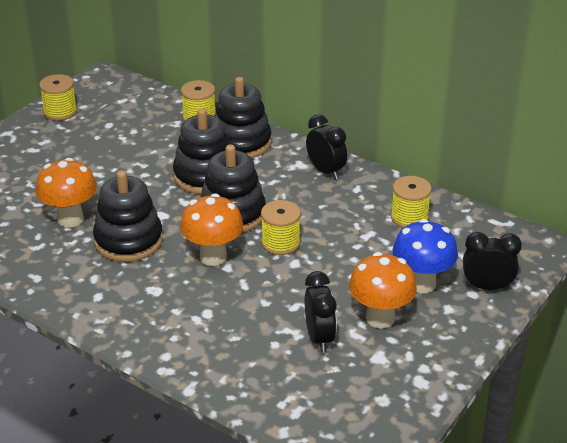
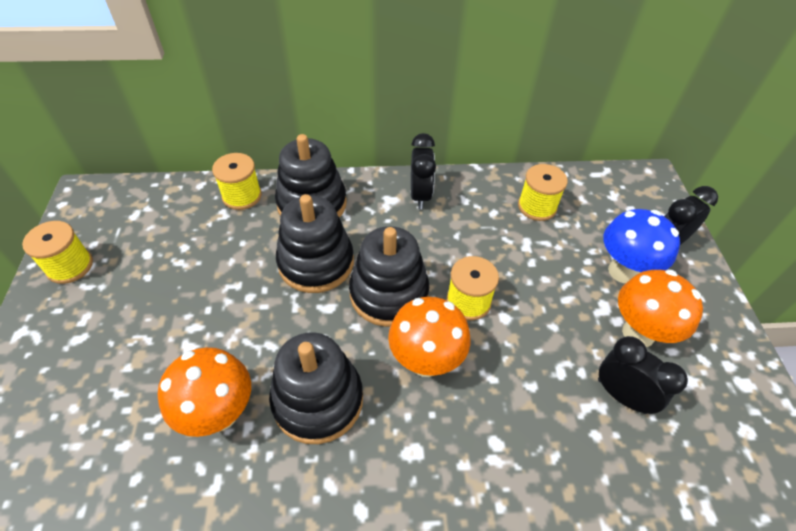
camera: 40 degrees left, 15 degrees up
(325, 171) = (420, 195): black clock -> black clock turned 75 degrees clockwise

